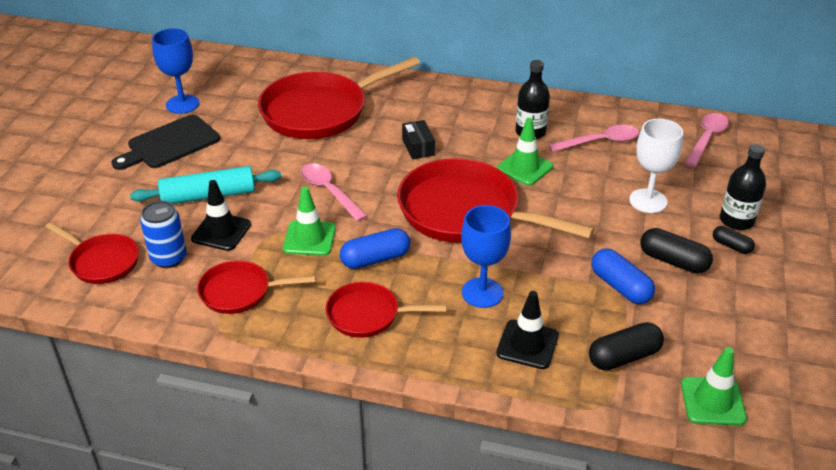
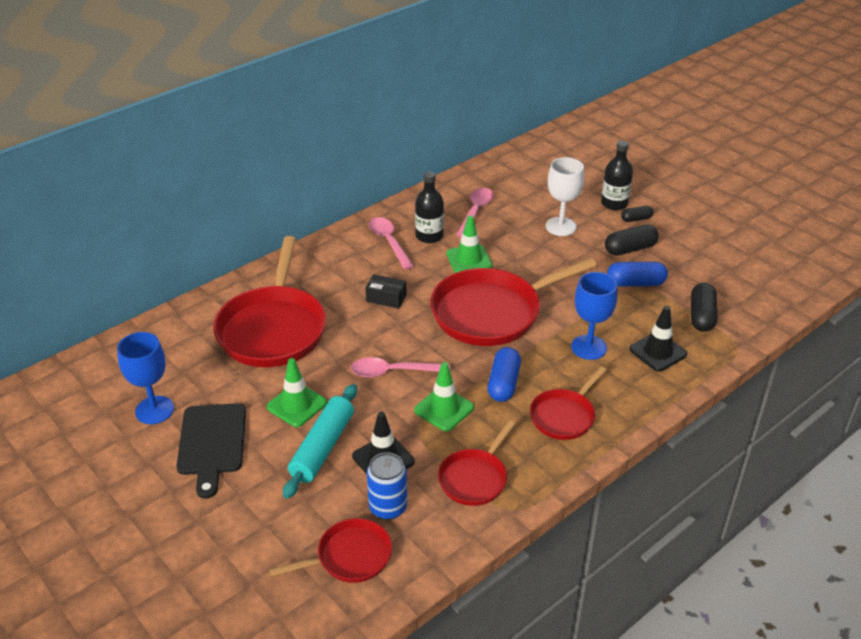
camera: 55 degrees left, 0 degrees up
(706, 139) = (520, 169): pink spoon -> pink spoon (389, 242)
(712, 401) = (765, 301): green traffic cone -> green traffic cone (296, 405)

